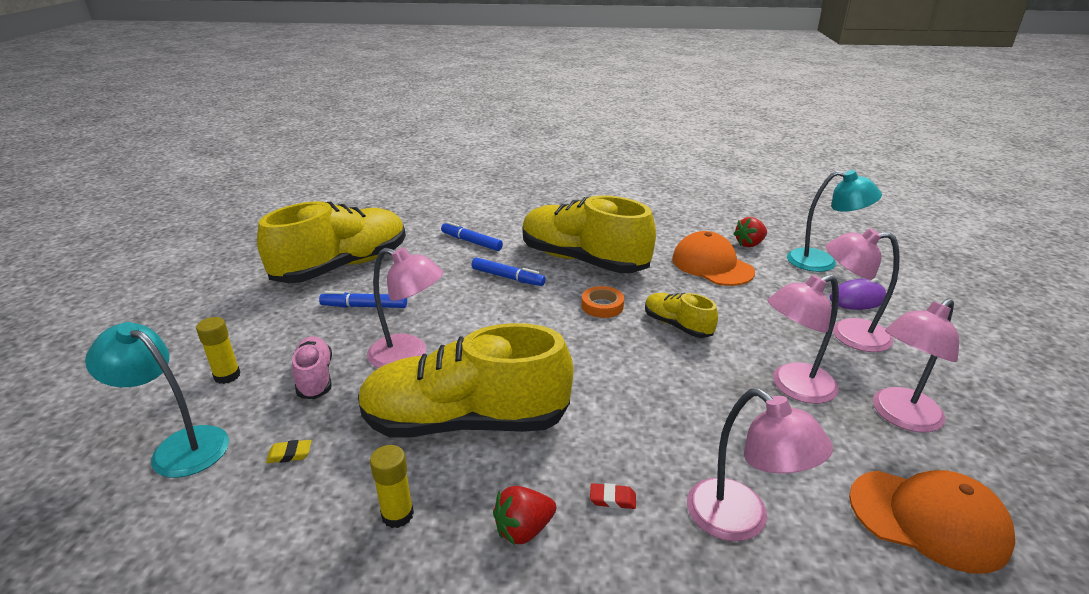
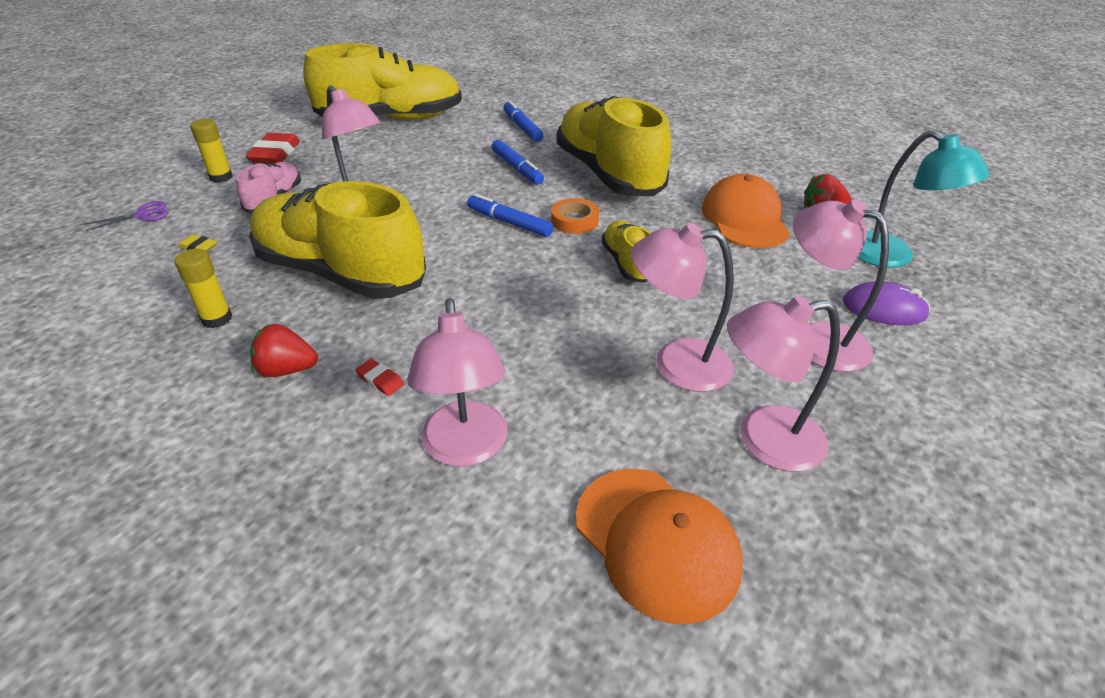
camera: 30 degrees right, 10 degrees up
(179, 446) = (142, 215): turquoise lamp -> purple scissors
(261, 333) = (275, 154): none -> red eraser
(364, 306) = (370, 156): blue marker -> blue marker (509, 222)

